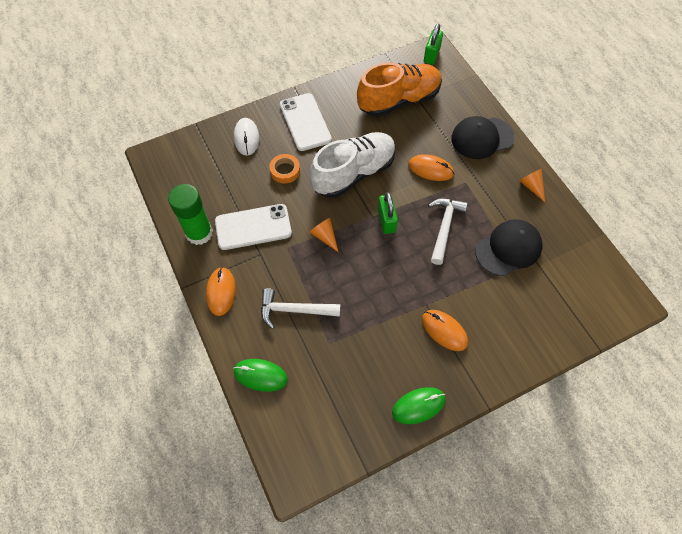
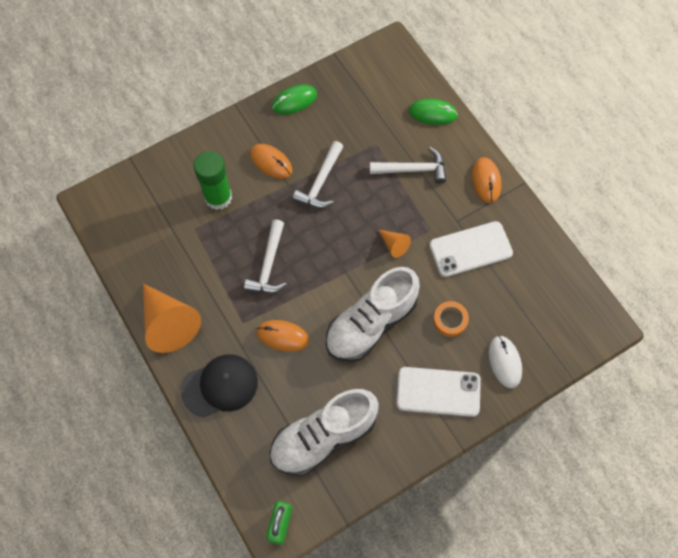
camera: 175 degrees right, 5 degrees up
(199, 233) = (525, 238): green glue stick -> green glue stick (218, 197)
(305, 122) = (438, 392): white phone -> white phone turned 60 degrees counterclockwise
(386, 220) = (330, 268): green padlock -> none
(392, 304) = (320, 182): none -> white hammer
(399, 100) = (323, 437): orange shoe -> white shoe
(508, 249) = (203, 247): black cap -> none
(531, 186) = (168, 323): orange cone -> orange cone, size x2.13

